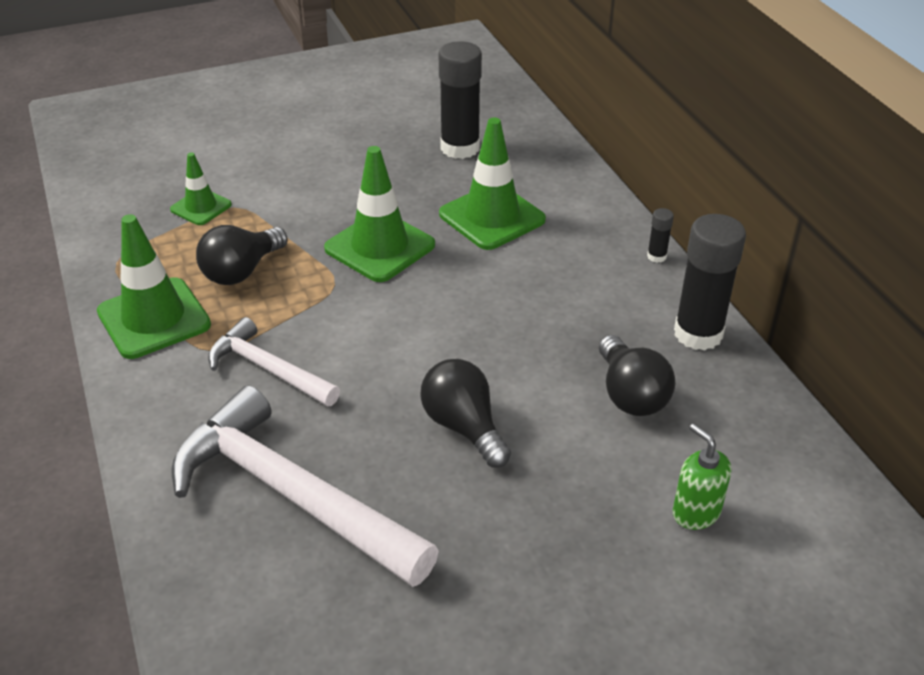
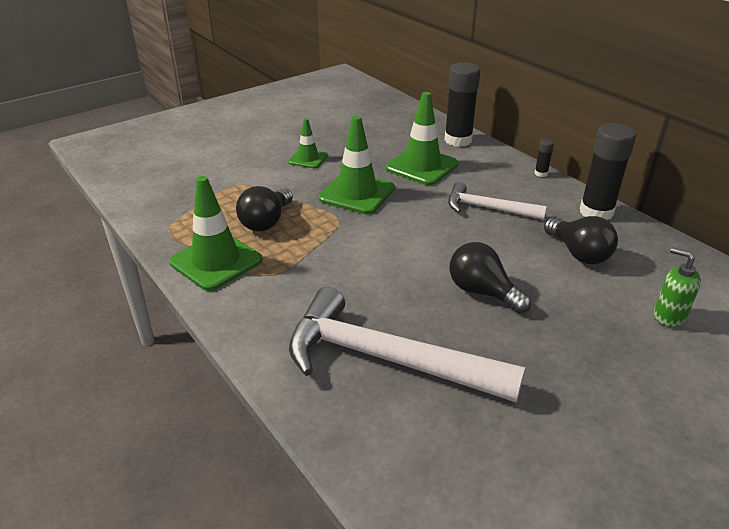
camera: 15 degrees left, 5 degrees down
(201, 207) = (214, 187): green traffic cone -> green traffic cone (308, 159)
(268, 369) = (321, 279): white hammer -> white hammer (488, 208)
(460, 148) = (376, 131): black glue stick -> black glue stick (458, 140)

